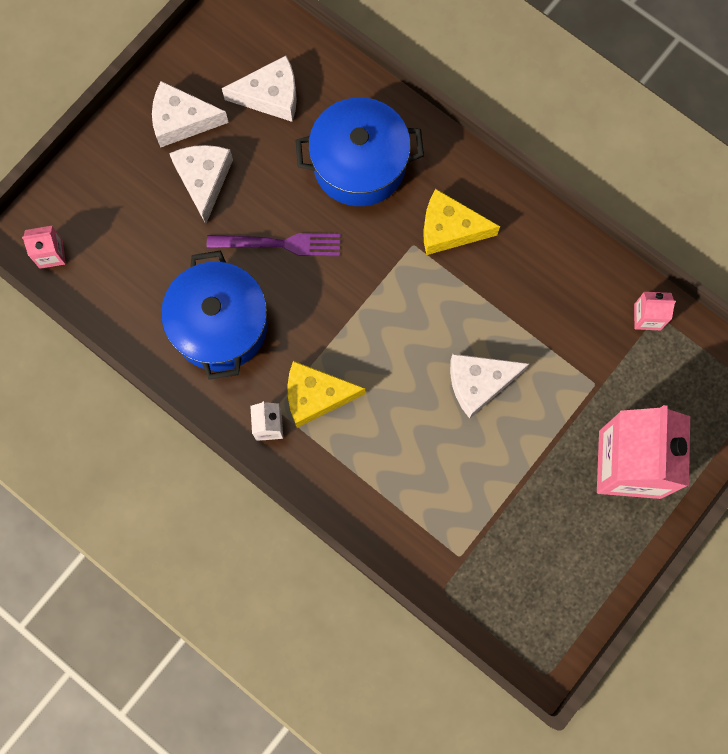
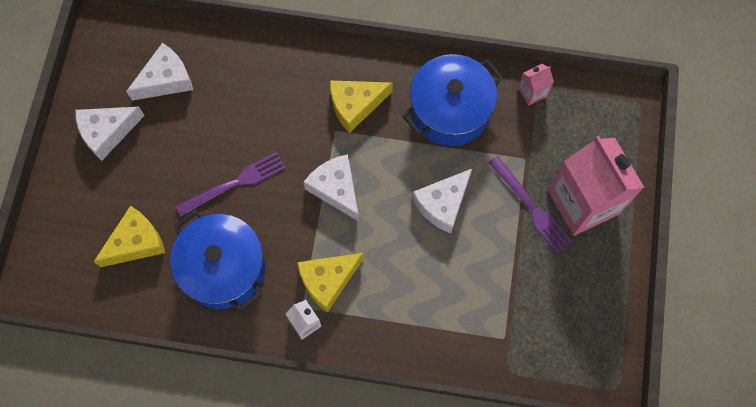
camera: 30 degrees left, 5 degrees down
(51, 254) = (59, 287): pink carton -> none
(148, 250) = (136, 242): none -> yellow cheese
(204, 180) = (149, 167): white cheese -> white cheese (336, 189)
(359, 164) = (261, 94): blue pot -> blue pot (450, 111)
(570, 438) = (531, 207): none -> purple fork

